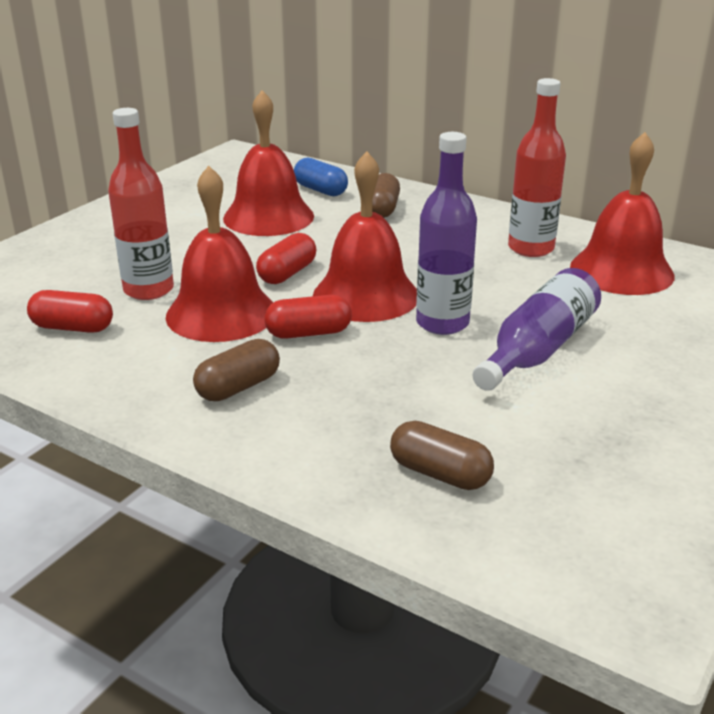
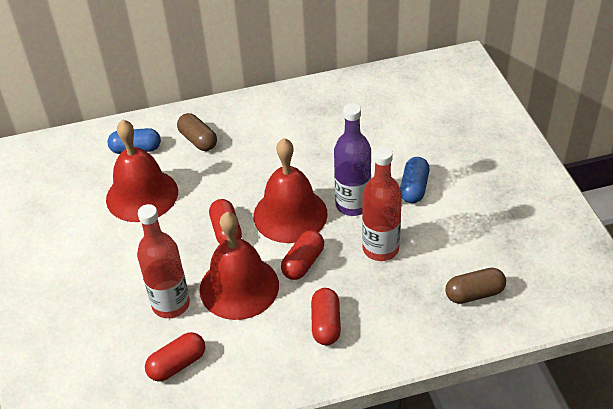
camera: 45 degrees left, 15 degrees up
(238, 387) = (326, 324): brown capsule -> red capsule
(531, 248) = (318, 117): red bottle -> red bottle (380, 248)
(537, 349) = (414, 188): purple bottle -> blue capsule
(621, 271) = (379, 104): red bell -> none

